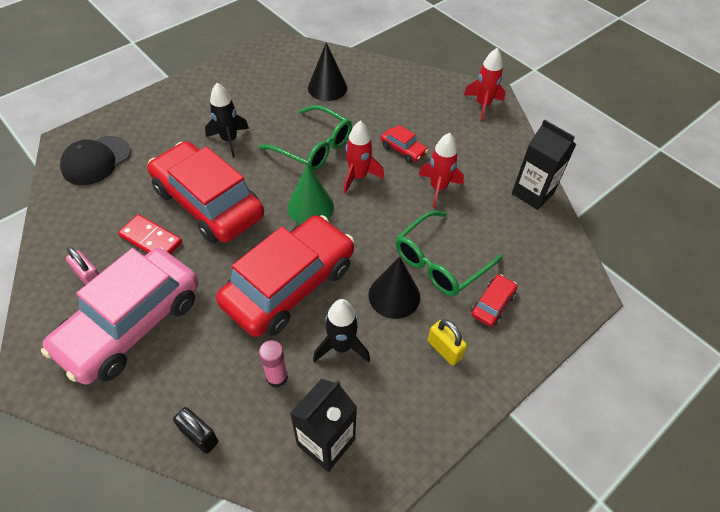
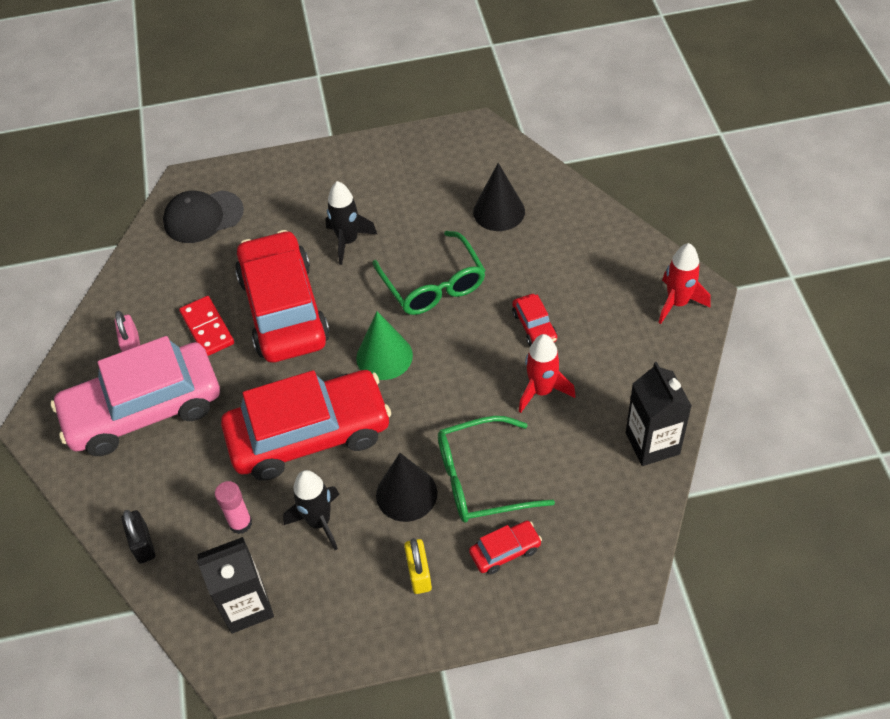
camera: 35 degrees right, 0 degrees up
(358, 177) = (459, 340): red rocket -> none

